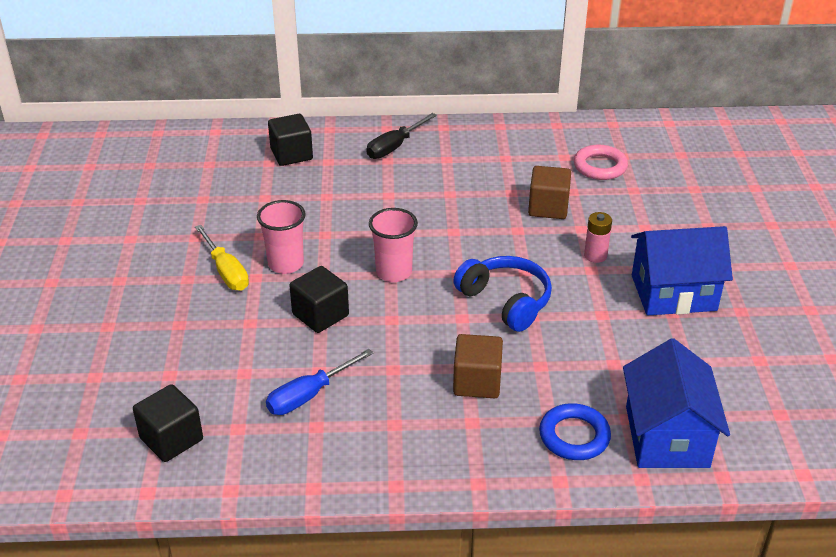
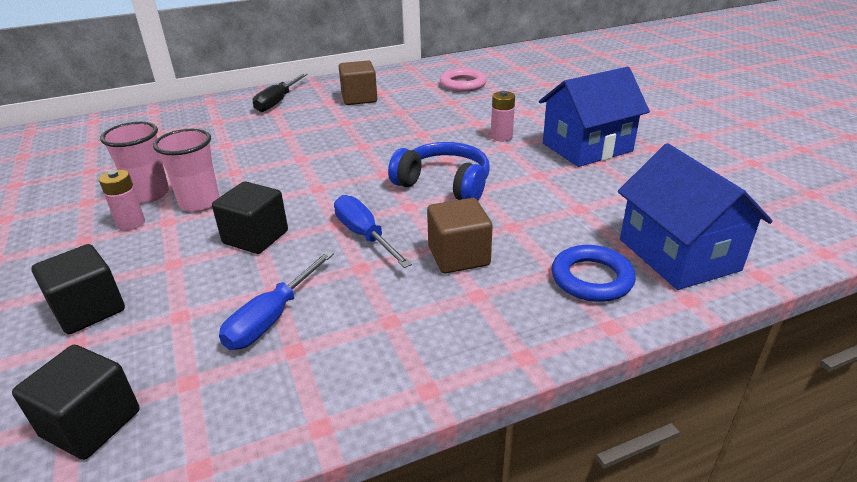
camera: 20 degrees left, 5 degrees down
(226, 271) = (131, 223): yellow screwdriver -> pink battery
(291, 154) = (178, 123): black cube -> black cube (89, 310)
(394, 272) = (320, 186): pink cup -> pink cup (149, 194)
(409, 338) = (364, 235): none -> blue screwdriver
(548, 207) = (438, 115): brown cube -> brown cube (359, 98)

